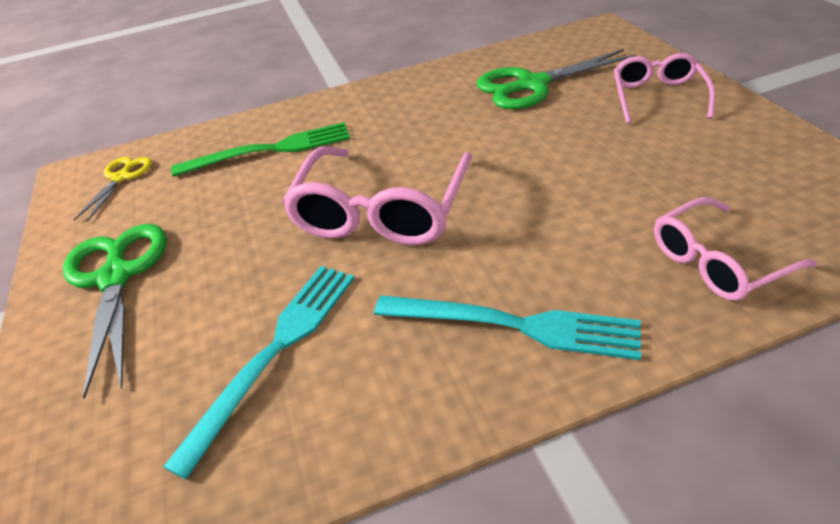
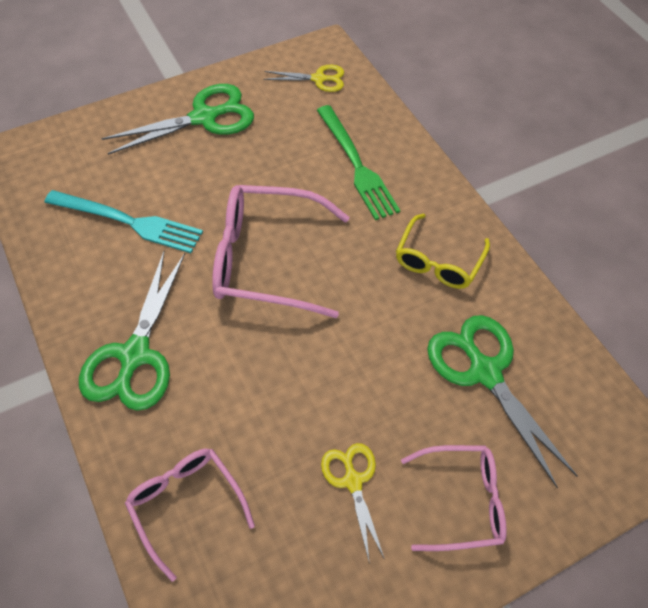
camera: 75 degrees right, 15 degrees up
(411, 104) = (438, 261): none -> yellow glasses
(514, 325) = (134, 355): turquoise fork -> green scissors
(654, 149) = (353, 481): none -> yellow scissors

